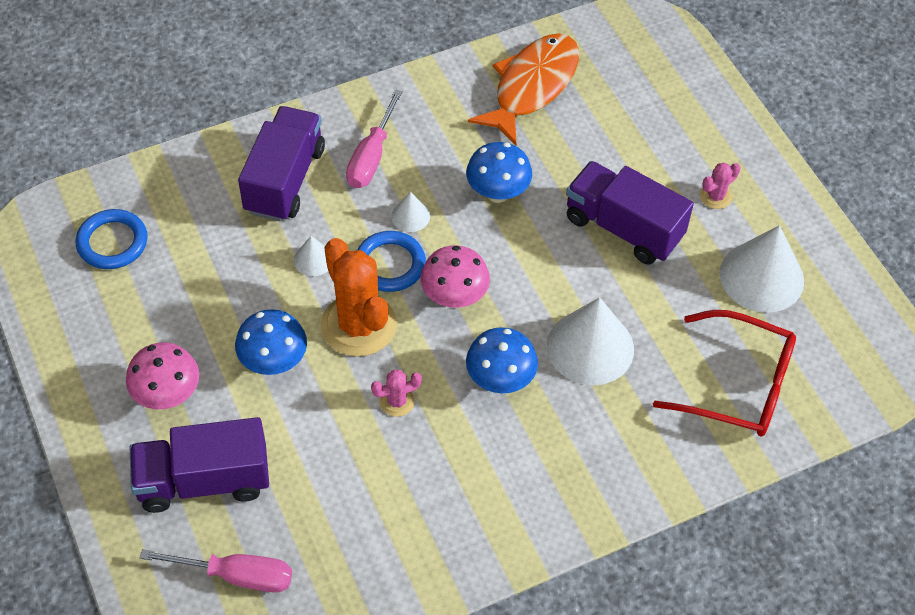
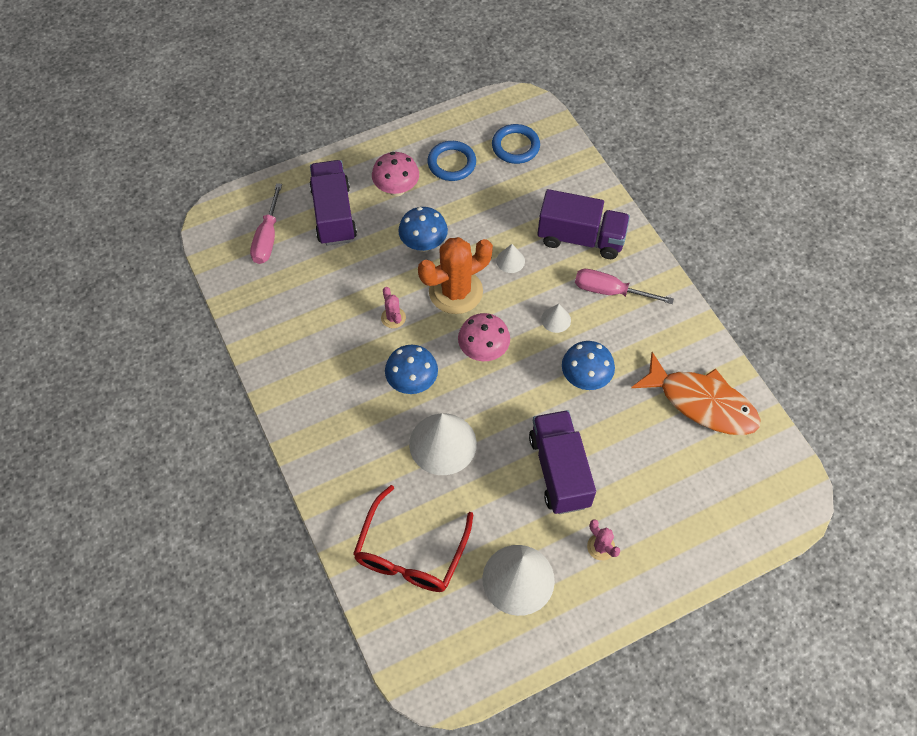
camera: 90 degrees right, 5 degrees up
(390, 264) = (510, 308): blue ring -> blue ring (451, 163)
(623, 228) = (559, 471): purple truck -> purple truck turned 45 degrees counterclockwise

